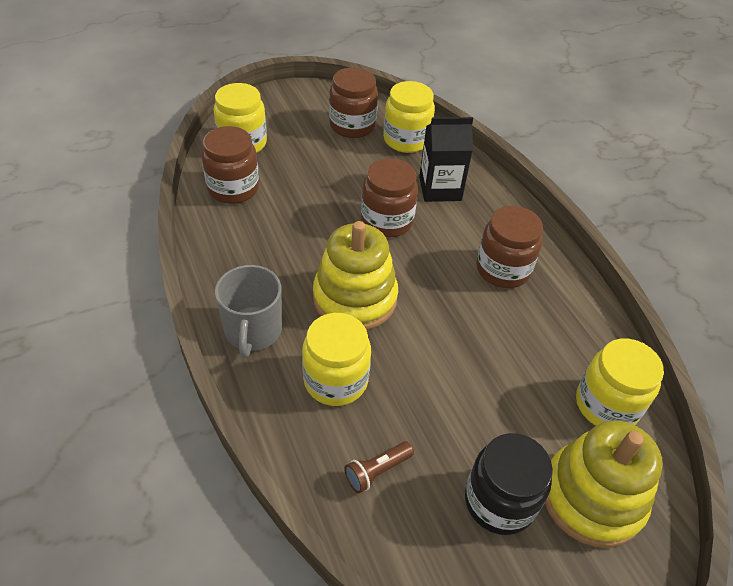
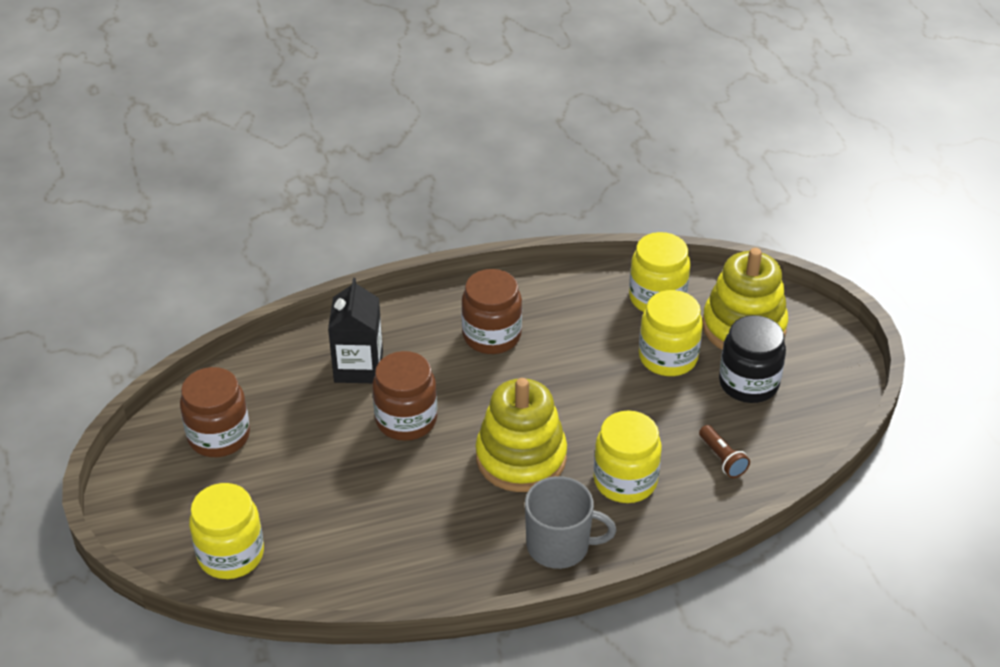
camera: 80 degrees left, 5 degrees down
(233, 188) = (324, 564): brown jar -> none
(406, 140) = (260, 386): yellow jar -> yellow jar (668, 357)

